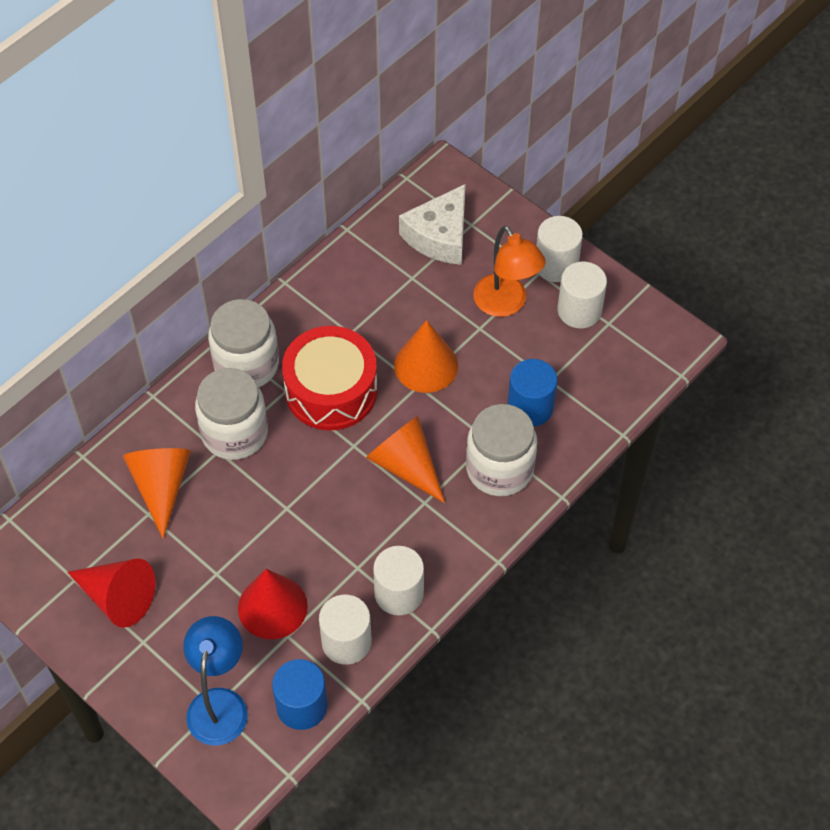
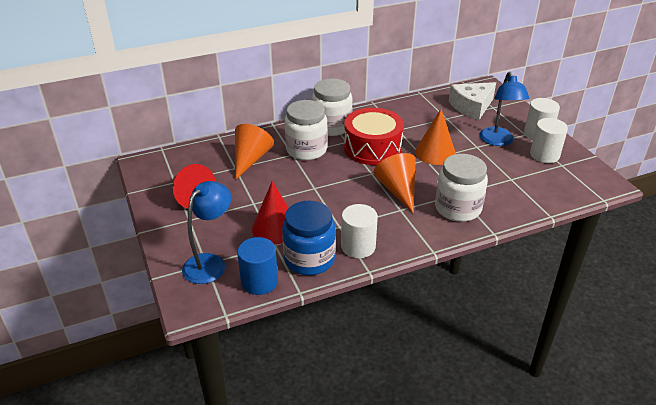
camera: 25 degrees right, 20 degrees down
(346, 642) = (309, 259): white cylinder -> blue jar
(506, 304) = (498, 141): orange lamp -> blue lamp
(530, 407) = (492, 187): blue cylinder -> none

